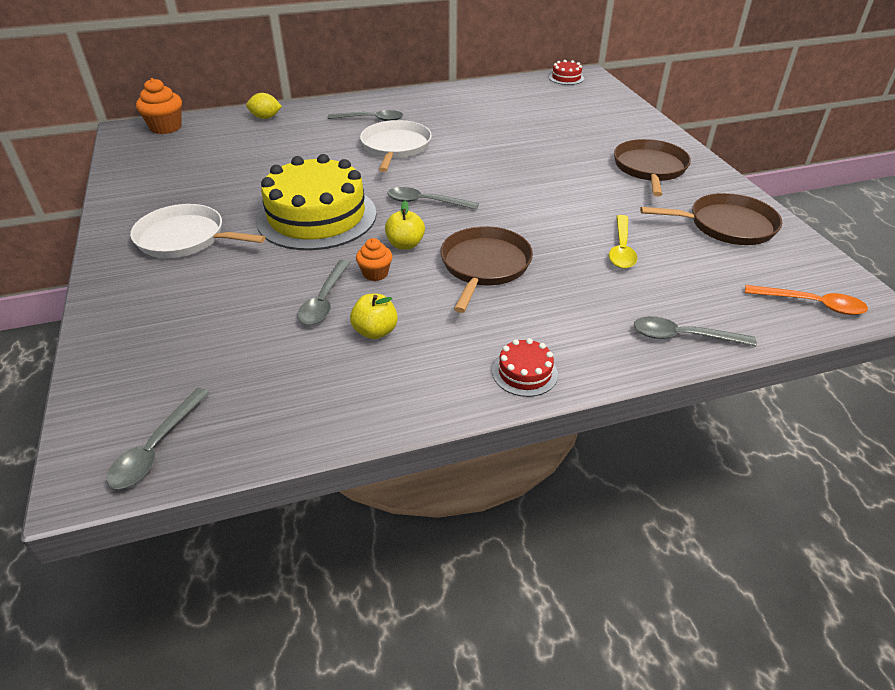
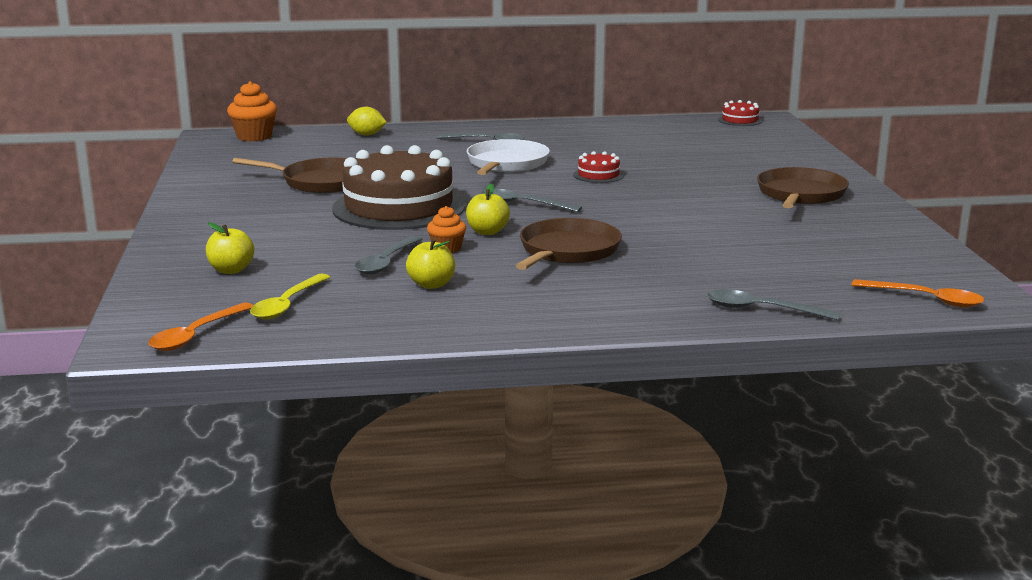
camera: 10 degrees right, 20 degrees down
(156, 447) = (196, 335): grey spoon -> orange spoon
(176, 330) = (231, 270): none -> yellow apple
(185, 238) = (255, 214): white pan -> none
(317, 216) = (398, 207): yellow cake -> brown cake
(525, 373) = (575, 319): red cake -> red cake (598, 175)
(621, 249) = (729, 249): yellow spoon -> yellow spoon (287, 304)
(727, 225) = (865, 240): brown pan -> brown pan (321, 182)

